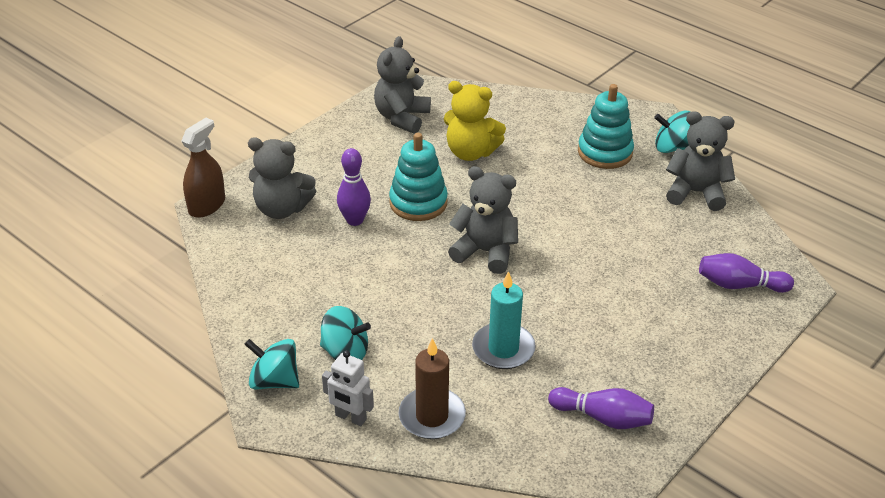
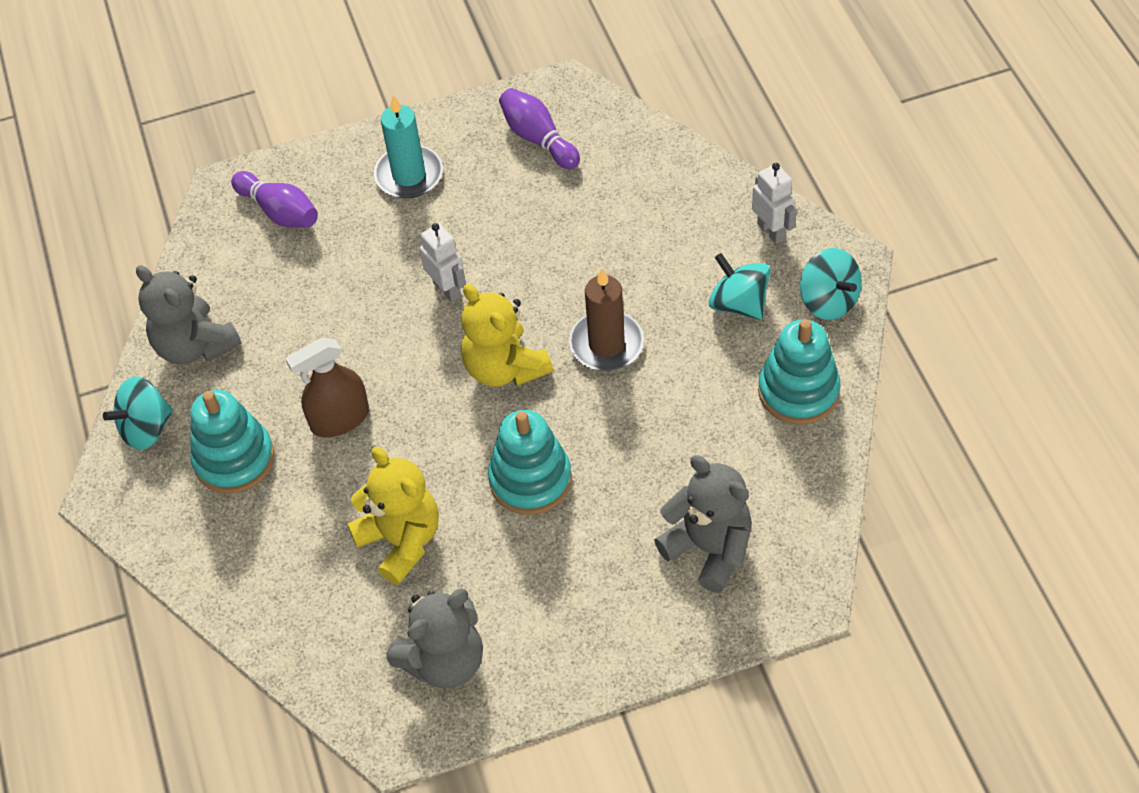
camera: 145 degrees left, 15 degrees up
(207, 205) = (805, 601): brown spray bottle -> brown spray bottle (340, 419)
(267, 311) = (798, 391): none -> turquoise stacking toy
(354, 220) = (626, 485): purple bowling pin -> none
(432, 416) = (693, 201): brown candle -> brown candle (606, 344)
(485, 252) = (504, 368): grey teddy bear -> yellow teddy bear
(503, 349) = (576, 241): turquoise candle -> turquoise candle (409, 175)
(568, 282) = (447, 289): none -> white robot
(672, 148) = (146, 428): turquoise spinning top -> turquoise spinning top turned 105 degrees clockwise

